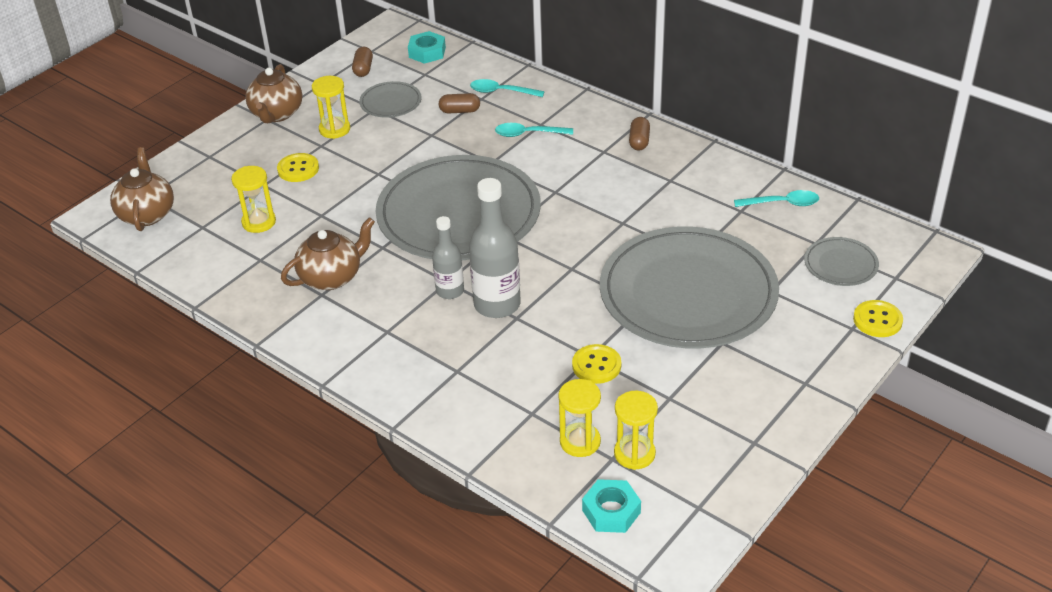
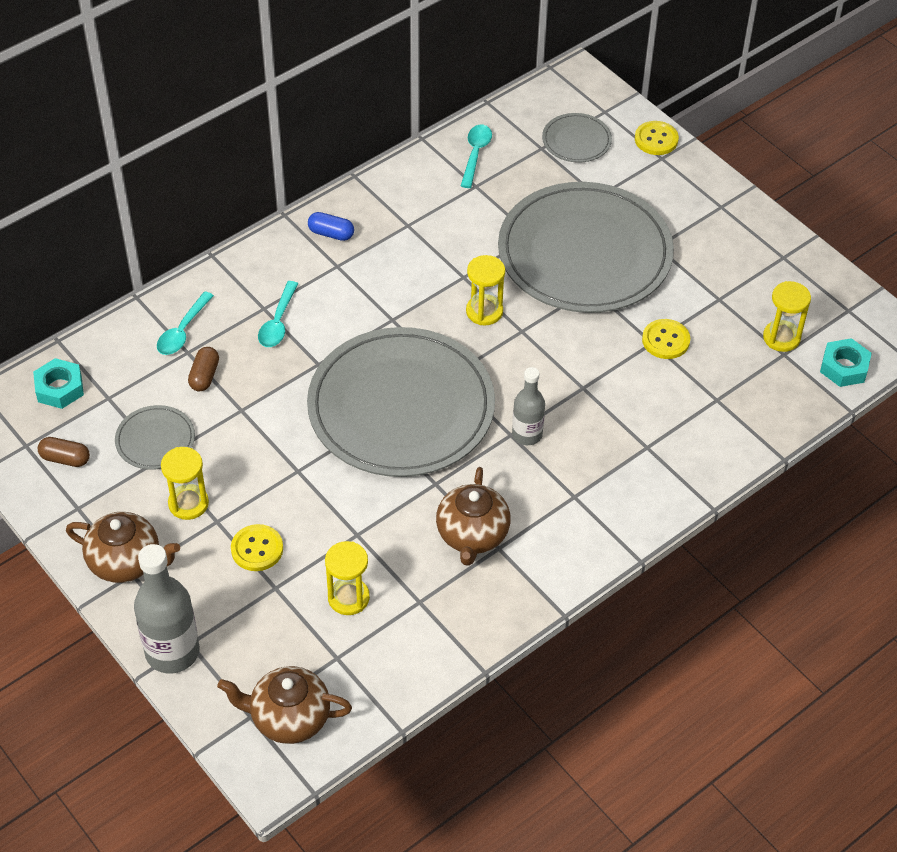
camera: 80 degrees left, 10 degrees up
(332, 277) = (472, 535): brown teapot -> brown teapot turned 150 degrees counterclockwise
(497, 304) = (559, 399): grey bottle -> grey bottle (172, 652)
(580, 442) = (760, 372): yellow hourglass -> yellow hourglass (484, 311)
(639, 141) = (331, 233): brown capsule -> blue capsule

